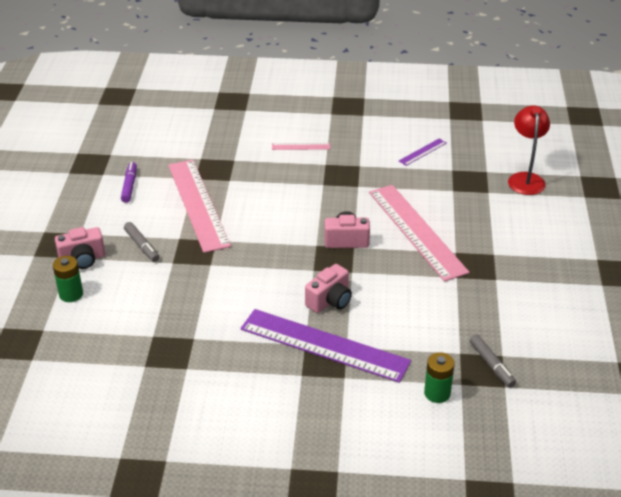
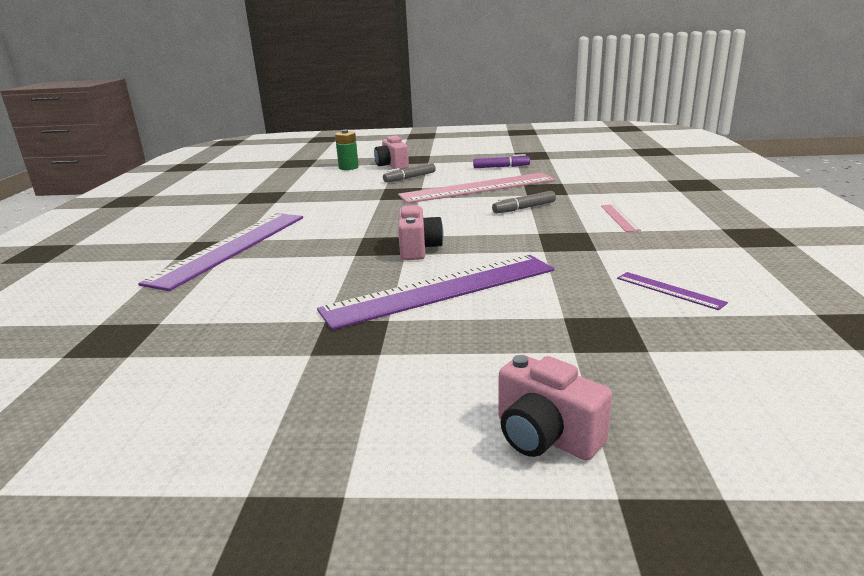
camera: 90 degrees right, 15 degrees down
(330, 301) = (304, 246): pink camera -> pink camera (545, 436)
(417, 231) = (441, 290): pink ruler -> purple ruler
(437, 393) = (99, 307): green battery -> none
(491, 365) = (114, 346): grey marker -> grey marker (524, 208)
(525, 179) = (648, 398): red lamp -> none

